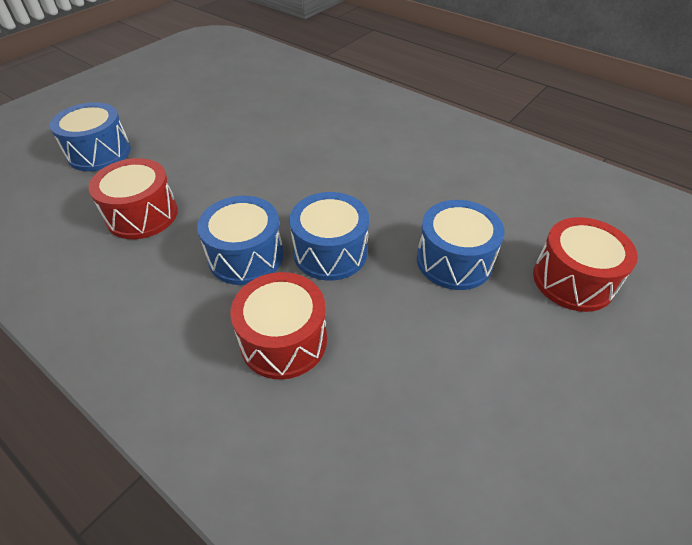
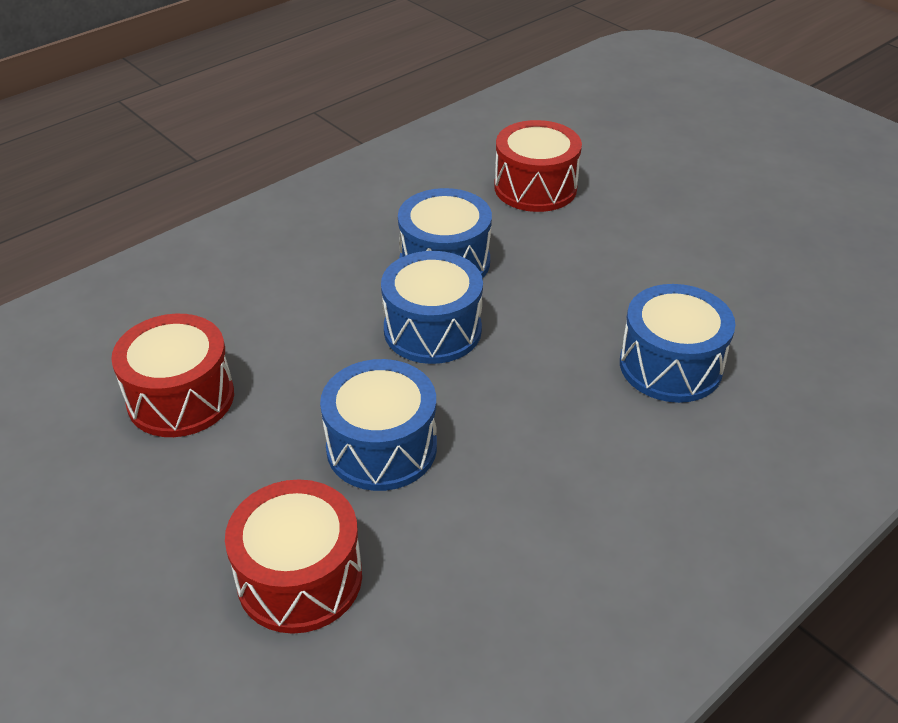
camera: 100 degrees right, 5 degrees down
(99, 153) = (665, 149): blue drum -> blue drum (670, 366)
(283, 340) = (312, 283): red drum -> red drum (181, 398)

